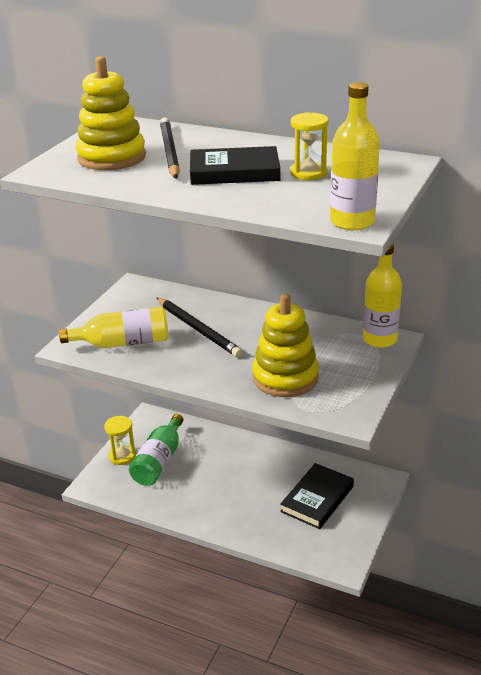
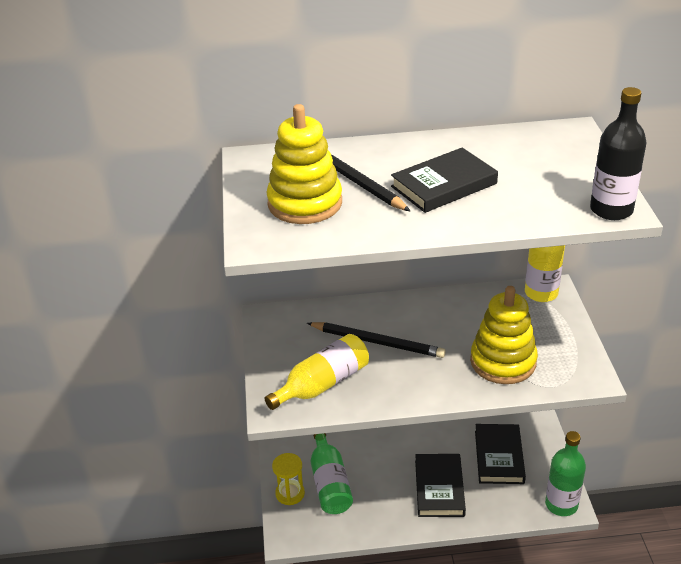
camera: 30 degrees left, 5 degrees up
(243, 501) = (439, 488): none -> black book
(308, 173) = (510, 167): yellow hourglass -> none
(338, 559) = (561, 504): none -> green bottle
(352, 221) = (611, 210): yellow bottle -> black bottle

